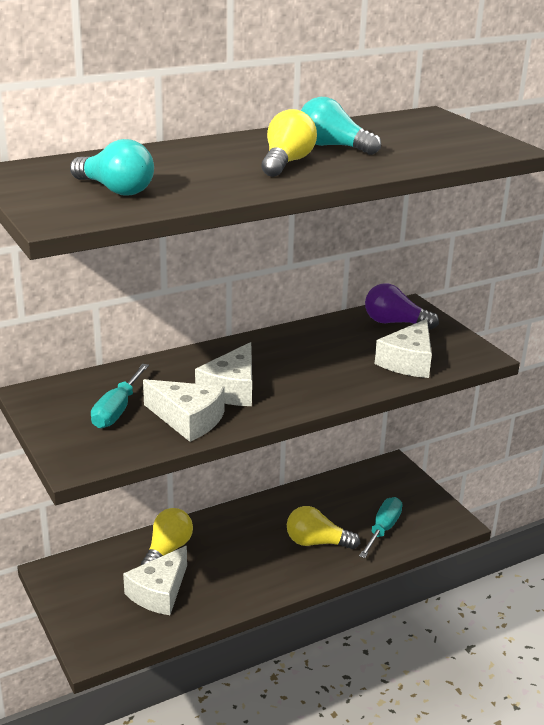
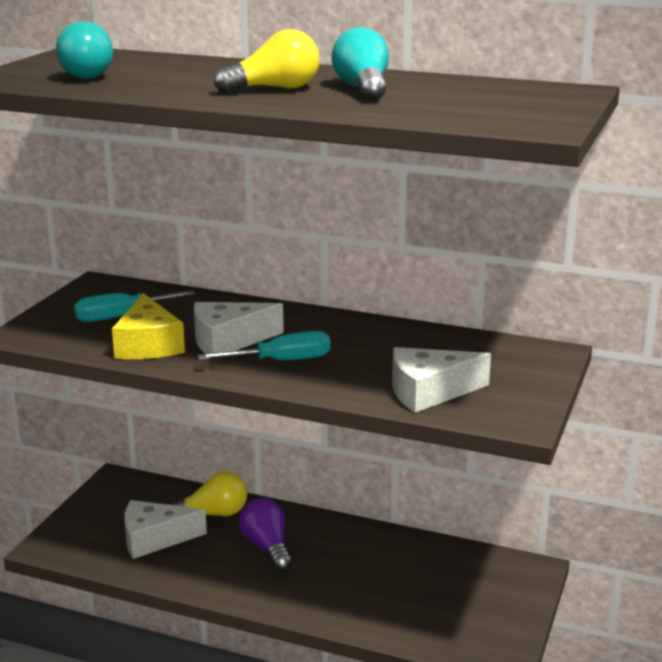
camera: 50 degrees right, 5 degrees down
(188, 419) = (148, 345): white cheese -> yellow cheese
(317, 542) = (336, 585): yellow light bulb -> none
(383, 529) = (415, 614): turquoise screwdriver -> turquoise screwdriver (281, 361)
(395, 323) = (499, 358): purple light bulb -> purple light bulb (267, 547)

